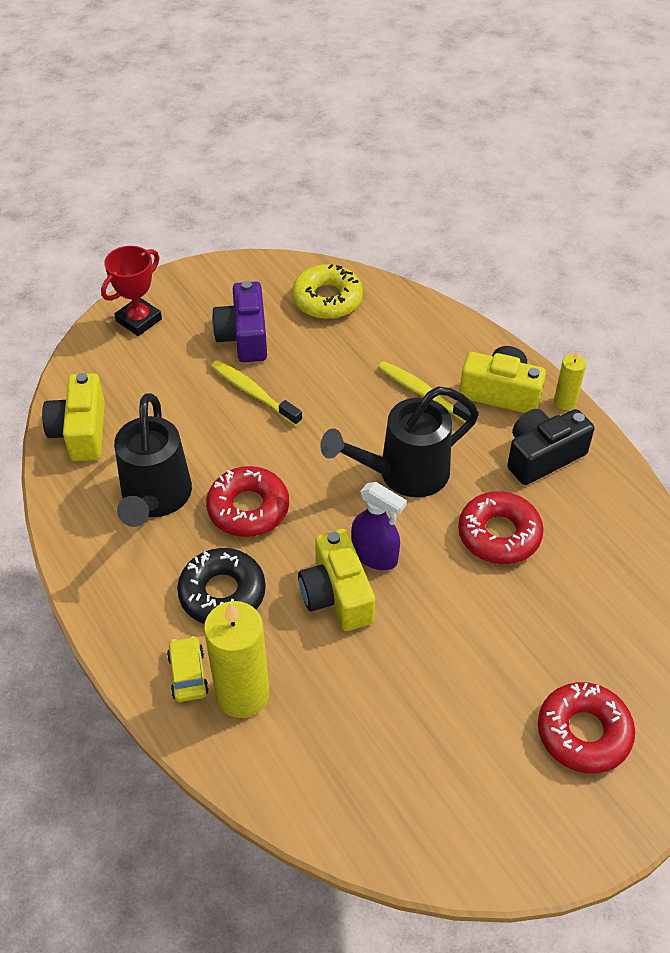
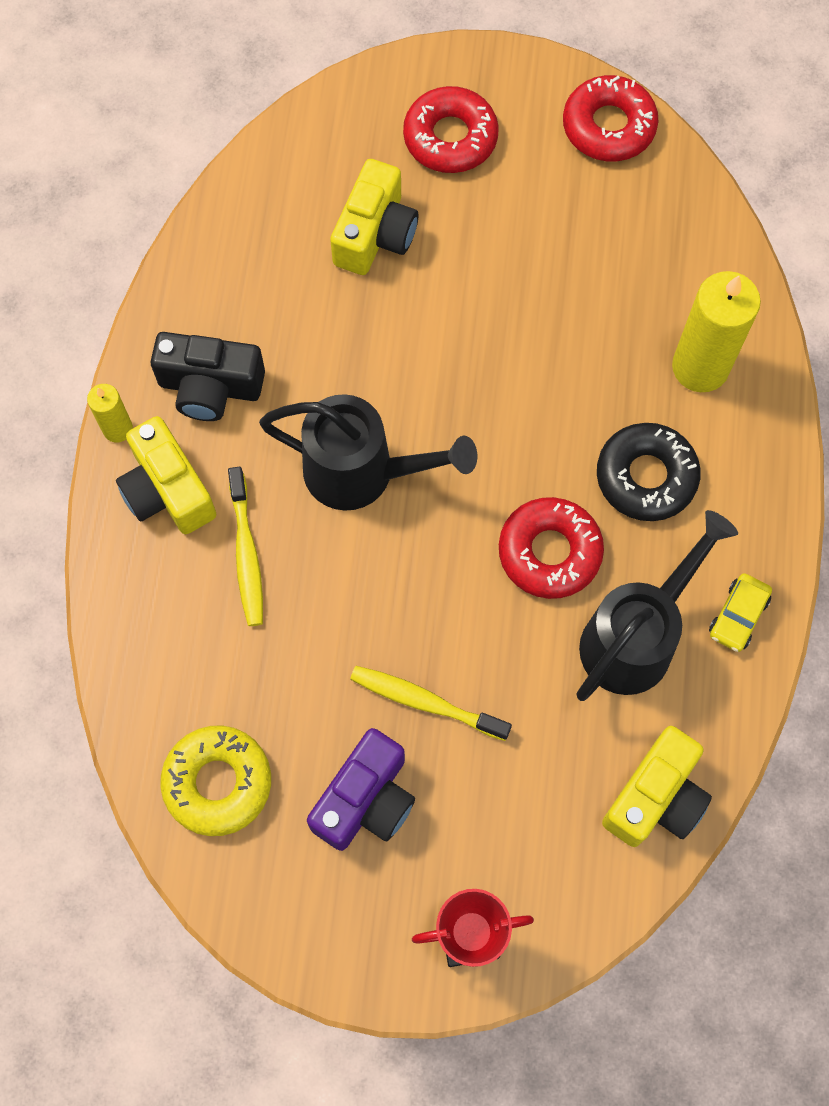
camera: 140 degrees left, 20 degrees up
(188, 674) = (734, 420): yellow car -> yellow car (738, 616)
(253, 393) = (425, 702): yellow toothbrush -> yellow toothbrush turned 120 degrees clockwise
(336, 595) = (542, 396): yellow camera -> yellow camera (375, 234)
(375, 556) = (472, 407): purple spray bottle -> none
(499, 534) = (339, 341): red donut -> red donut (608, 126)

